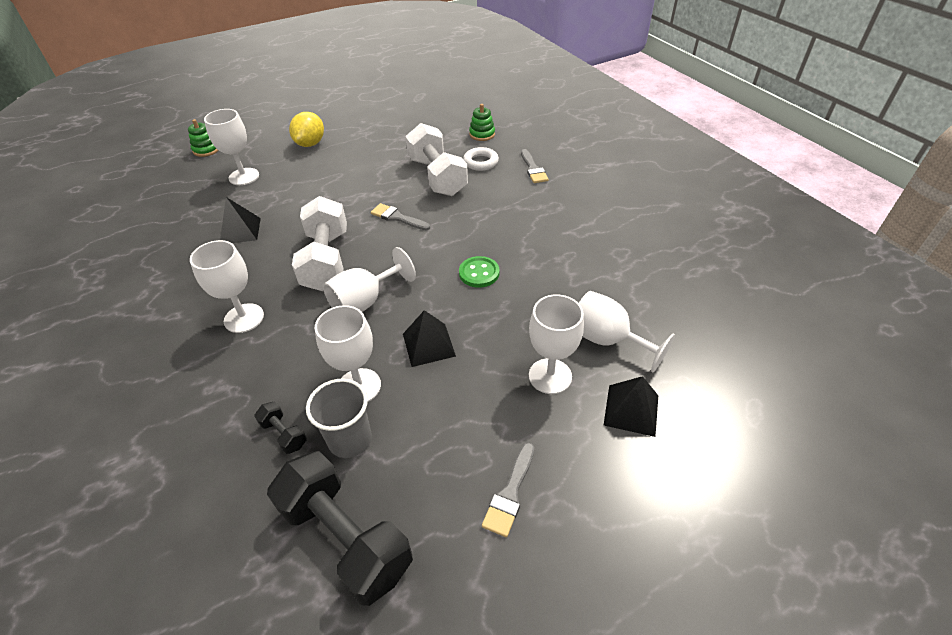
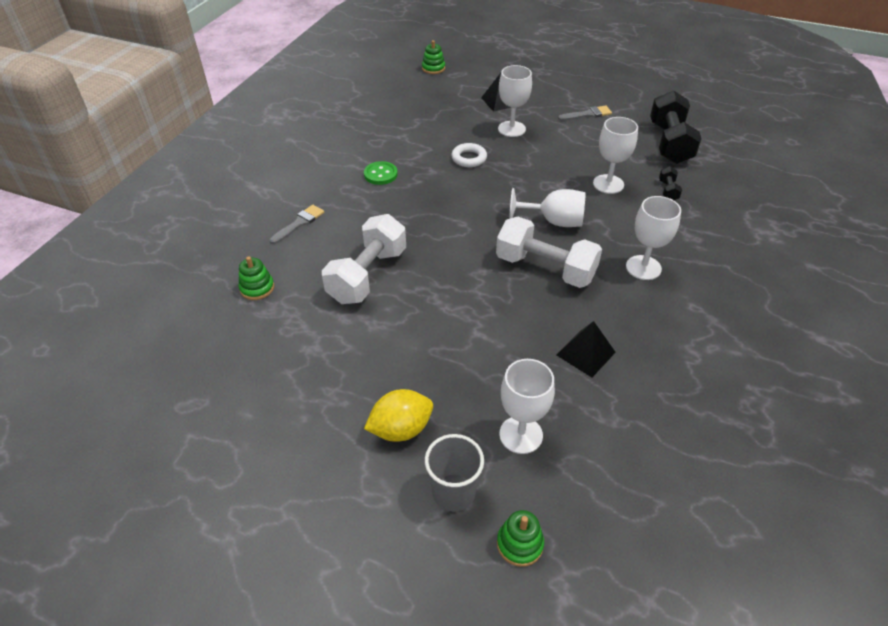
camera: 130 degrees left, 0 degrees up
(326, 260) = (545, 268): white dumbbell -> white dumbbell turned 75 degrees clockwise
(350, 439) = (636, 168): grey cup -> grey cup (453, 492)
(397, 217) = (453, 263): grey brush -> none
(429, 345) = (548, 176): black pyramid -> none
(479, 273) = (465, 188): green button -> green button (380, 174)
(480, 162) = (316, 260): white ring -> white ring (469, 158)
(607, 340) = (462, 122): white goblet -> none
(791, 393) = (433, 68): none -> green stacking toy

